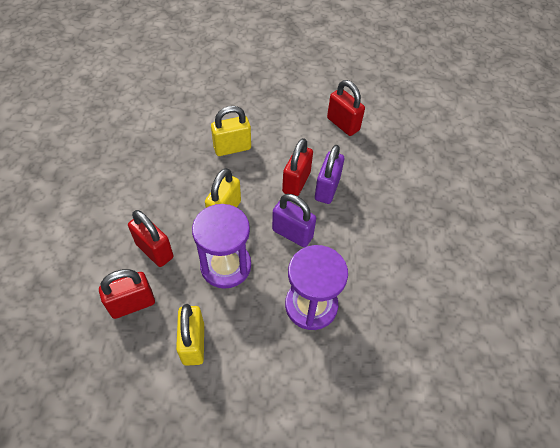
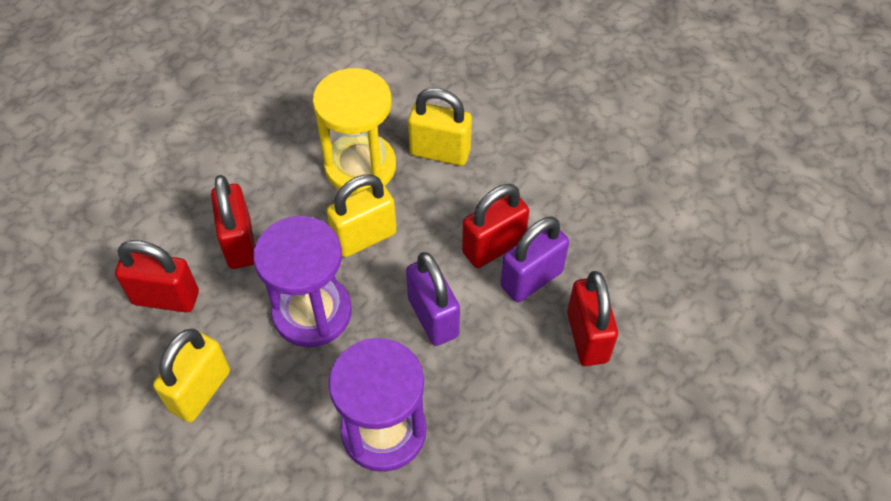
camera: 35 degrees right, 0 degrees up
(194, 175) = (360, 166): none -> yellow hourglass
(343, 124) = (631, 194): red padlock -> red padlock (587, 337)

